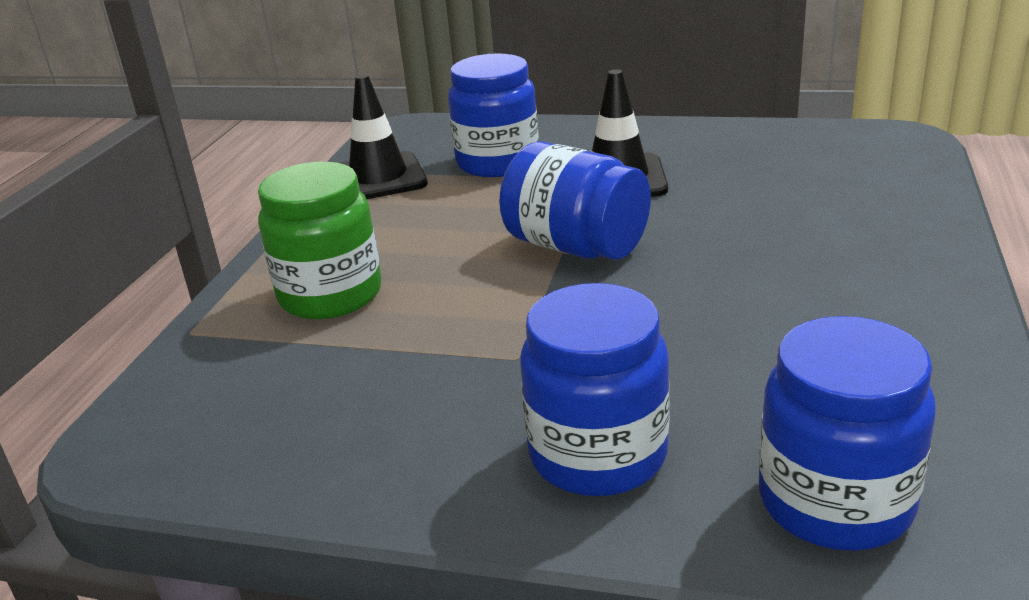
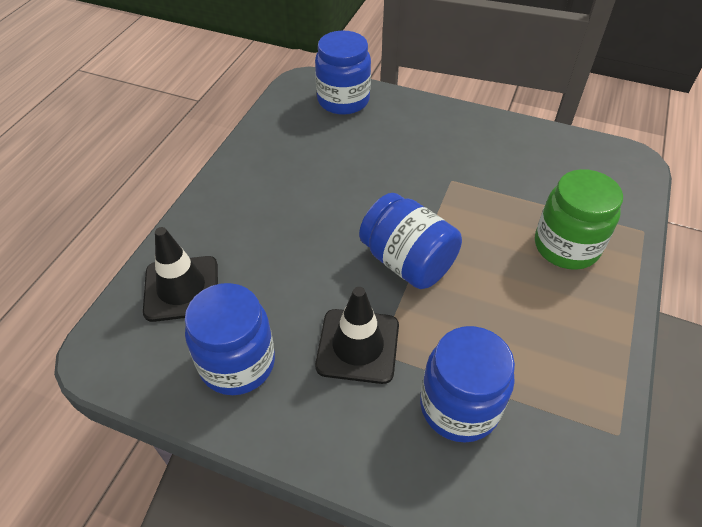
camera: 175 degrees left, 20 degrees up
(378, 178) = (573, 405): black traffic cone -> black traffic cone (181, 288)
(598, 455) = (421, 128): blue jar -> blue jar (237, 363)

